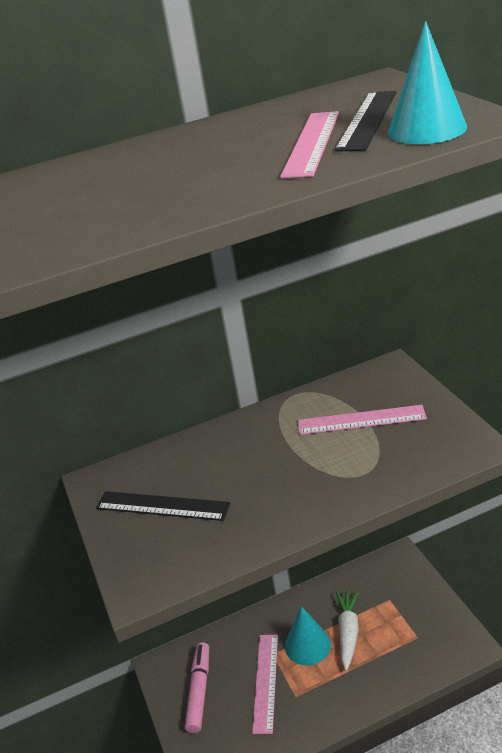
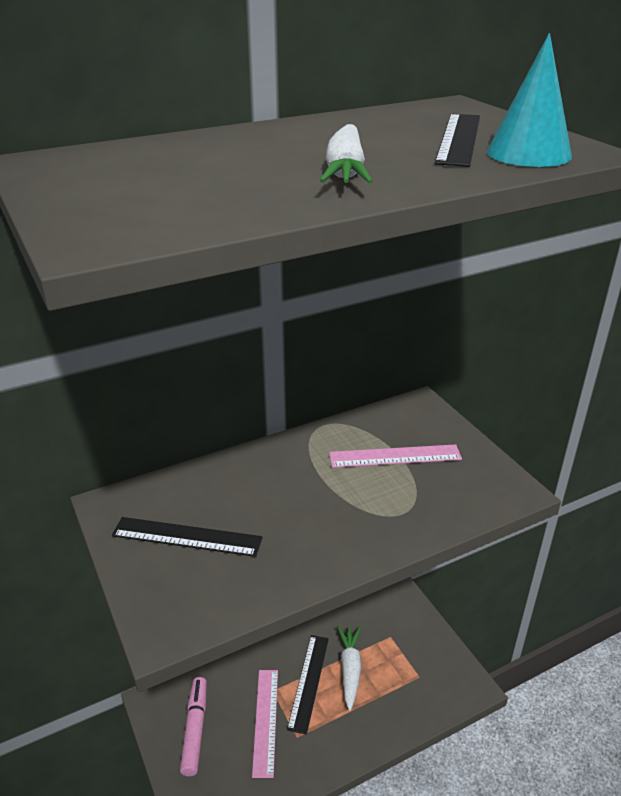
camera: 10 degrees left, 0 degrees up
(252, 168) = (345, 171): none -> white carrot
(307, 645) = (308, 682): turquoise cone -> black ruler
(312, 143) = (405, 154): pink ruler -> none

